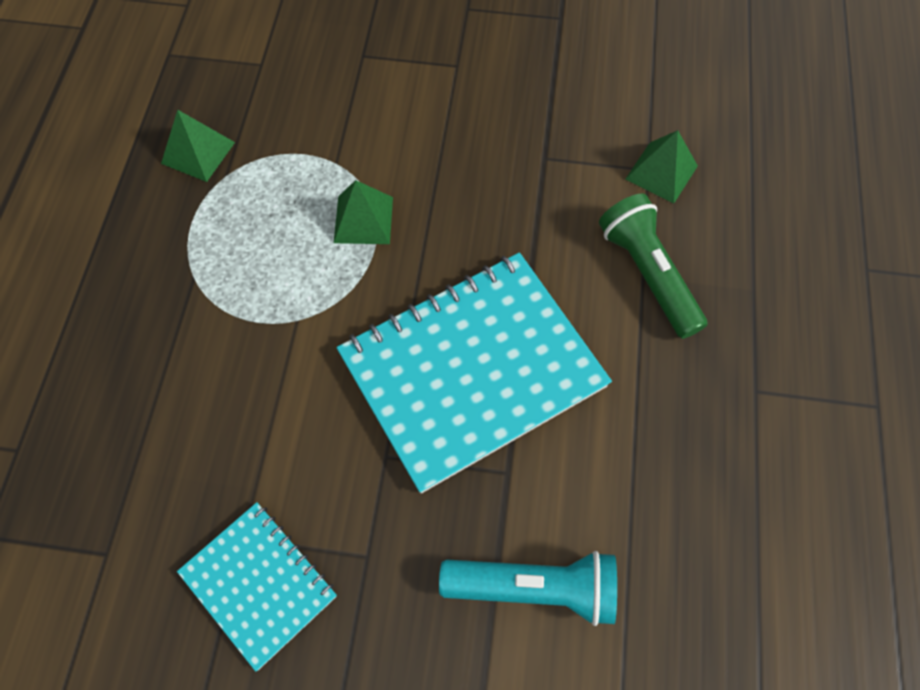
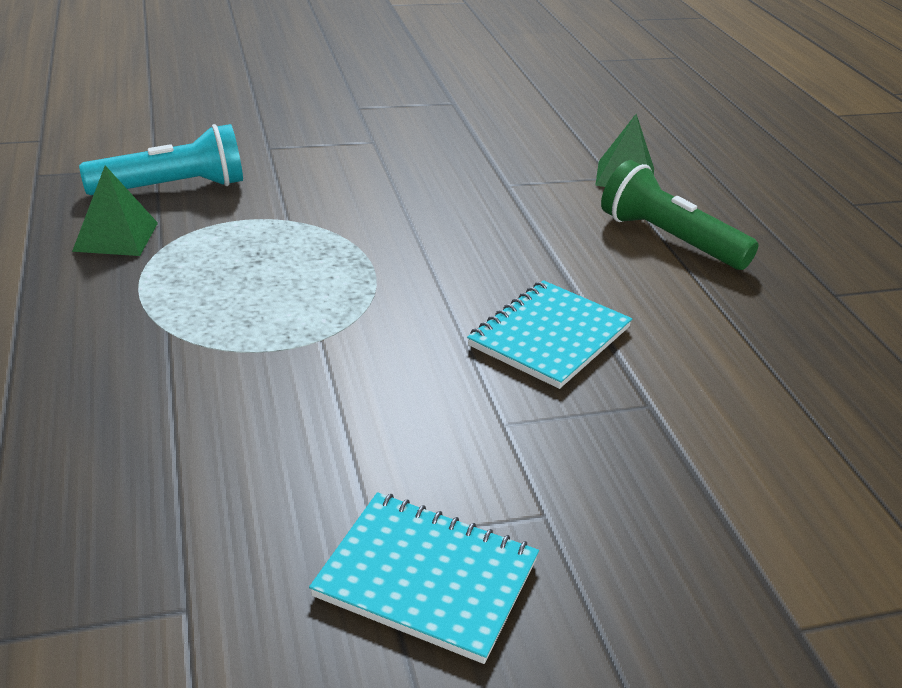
camera: 25 degrees left, 30 degrees down
(363, 220) = (347, 253): green pyramid -> none
(472, 370) = (549, 336): turquoise notebook -> turquoise notebook, size x0.53
(534, 588) = (756, 489): turquoise flashlight -> turquoise flashlight (173, 188)

